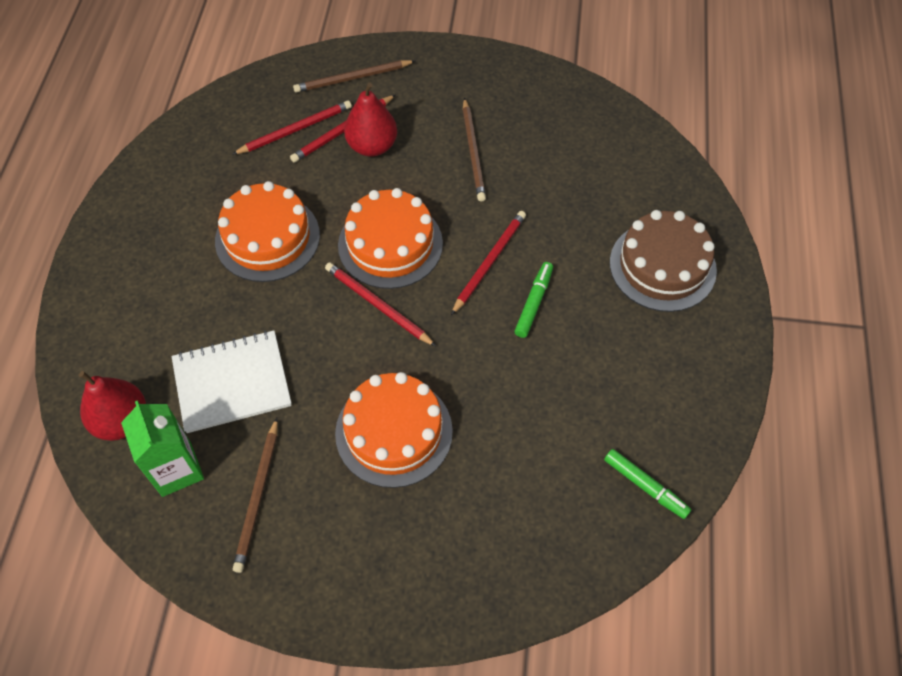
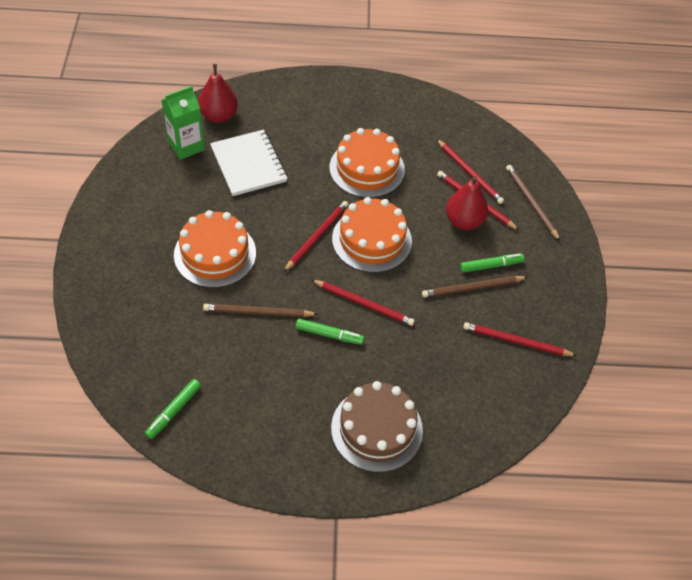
camera: 80 degrees right, 5 degrees down
(257, 497) = (167, 187): brown pencil -> brown pencil (258, 312)
(442, 130) = (491, 266): none -> green marker
(548, 123) = (516, 341): none -> red pencil

